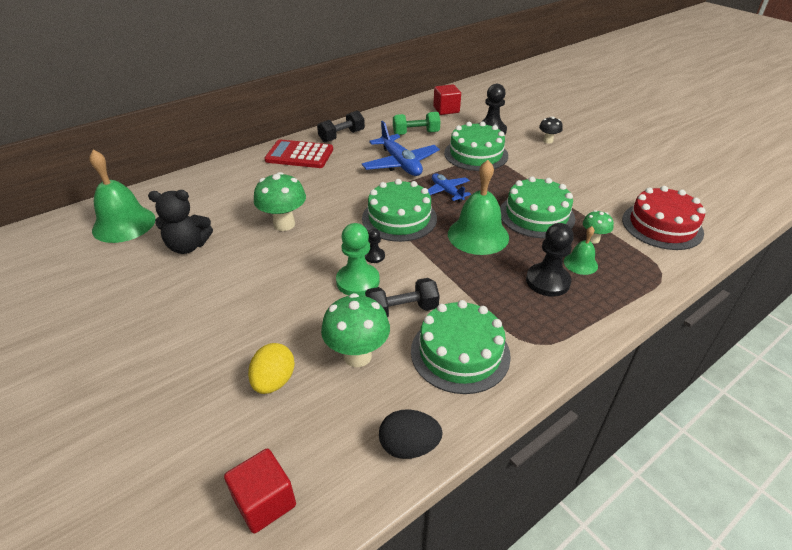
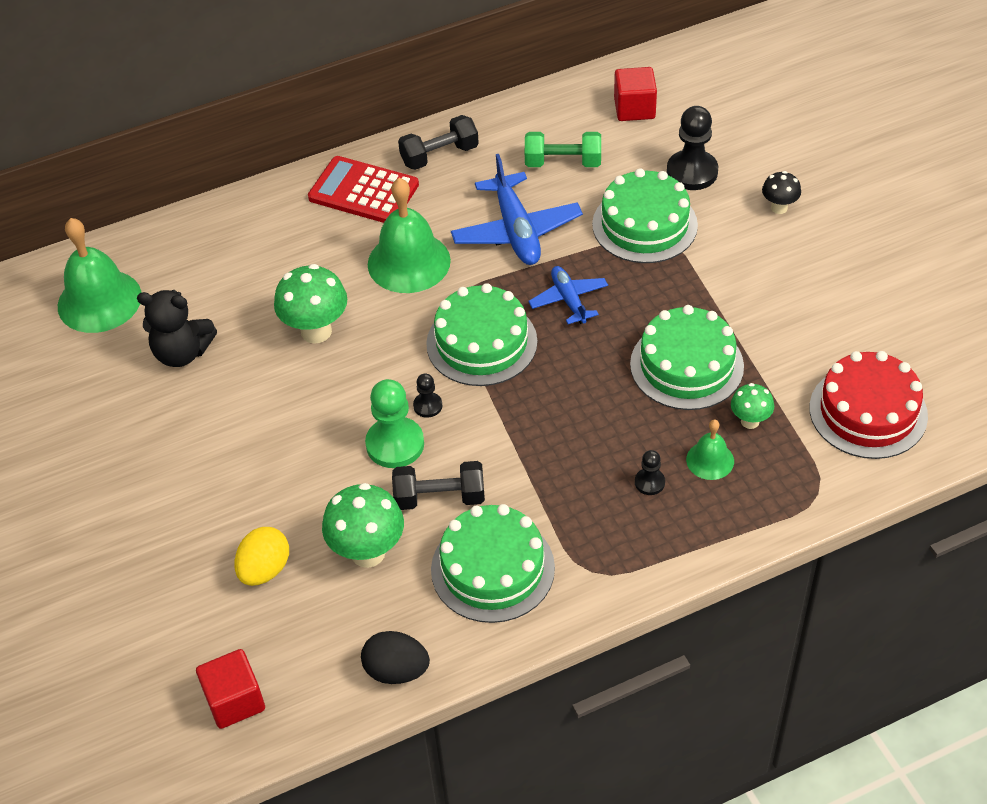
camera: 15 degrees right, 10 degrees up
(478, 235) = (585, 390): green bell -> green bell (409, 262)
(547, 281) = (649, 482): black pawn -> black pawn, size x0.51

